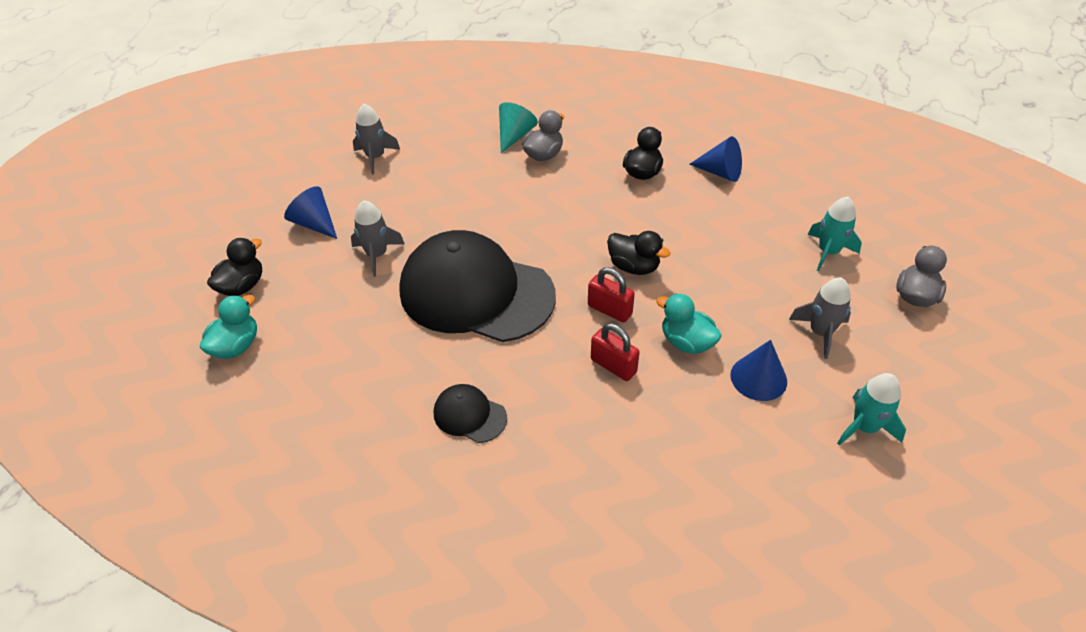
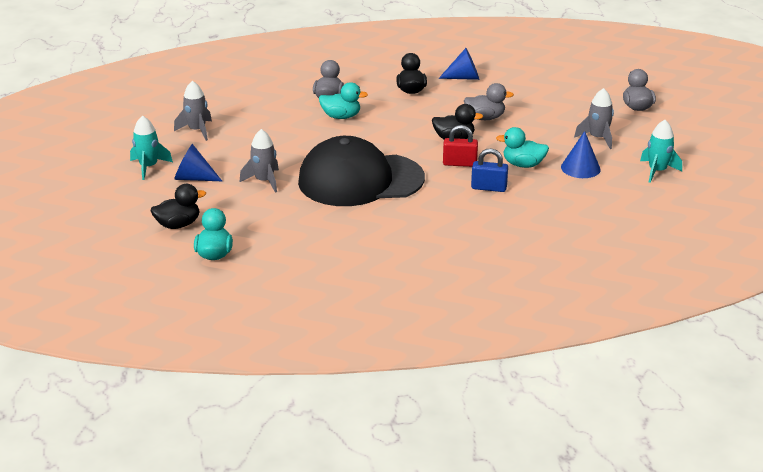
camera: 30 degrees left, 15 degrees down
(242, 286) = (178, 225): black duck -> black duck turned 60 degrees clockwise
(469, 415) = (421, 236): black cap -> none
(515, 136) = (294, 92): turquoise cone -> none
(534, 187) = (341, 117): none -> turquoise duck
(613, 366) = (488, 188): red padlock -> blue padlock
(697, 245) = (485, 118): none -> grey duck
(828, 252) = (569, 100): turquoise rocket -> turquoise rocket (148, 167)

